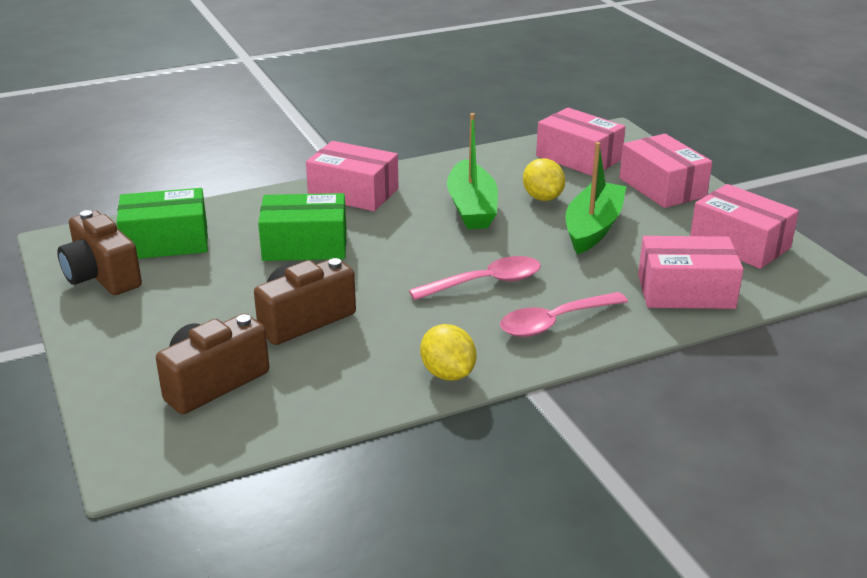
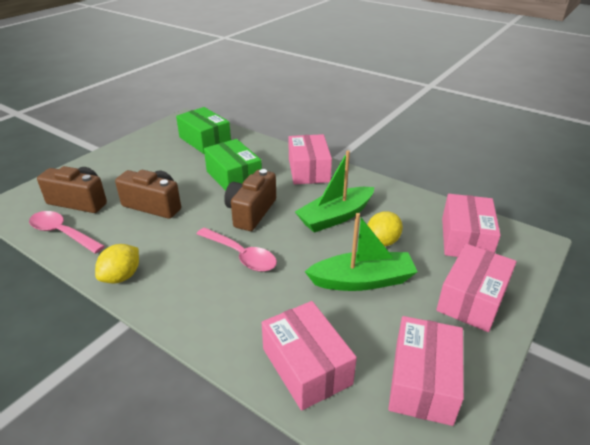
camera: 60 degrees right, 5 degrees up
(102, 276) = (161, 138): brown camera -> brown camera (251, 212)
(554, 322) = (210, 304): pink spoon -> pink spoon (62, 233)

